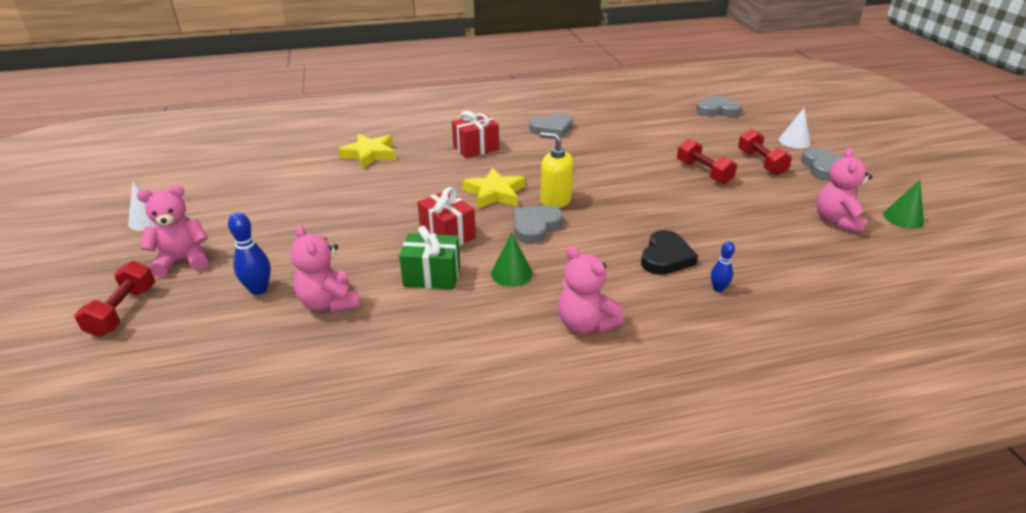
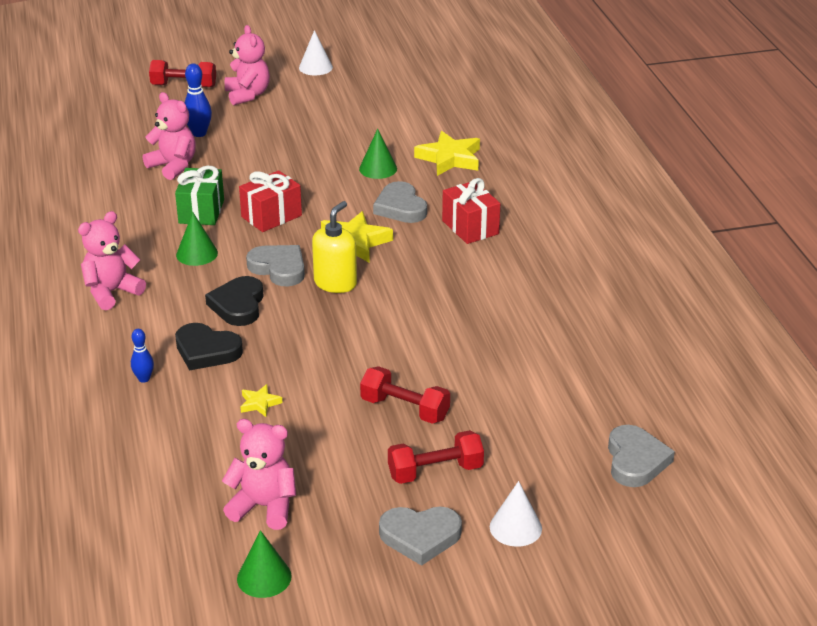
camera: 90 degrees right, 0 degrees up
(329, 303) = (173, 166): pink teddy bear -> pink teddy bear turned 75 degrees clockwise
(376, 184) = (378, 169): none -> green cone
(552, 129) = (537, 286): grey heart -> grey heart (400, 207)
(594, 245) = (238, 305): none -> black heart
(703, 172) = (405, 409): red dumbbell -> red dumbbell turned 60 degrees clockwise
(724, 228) = (259, 403): none -> yellow star

